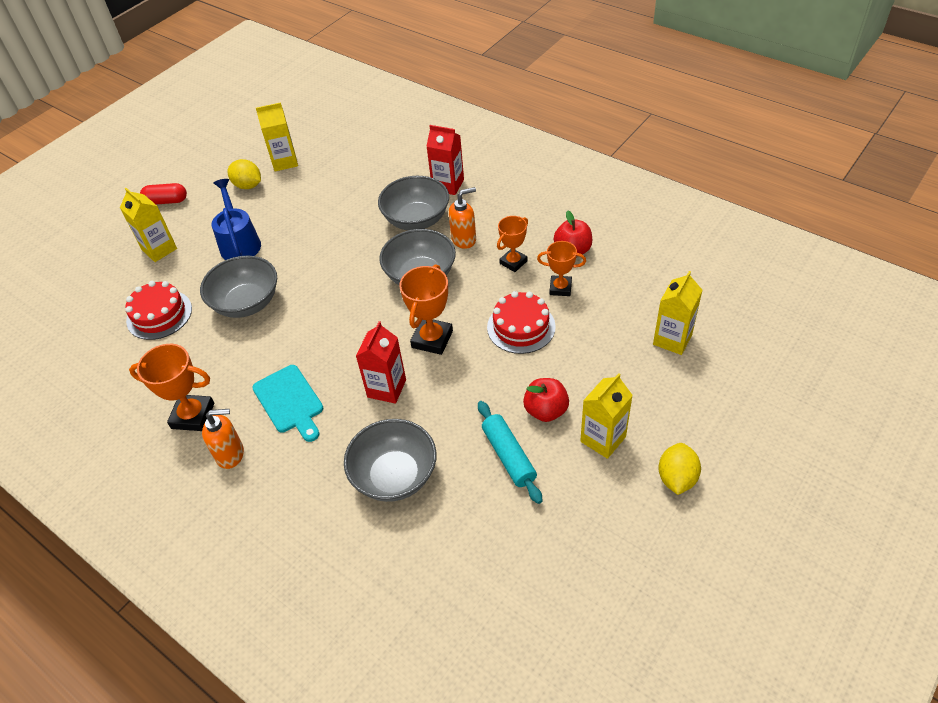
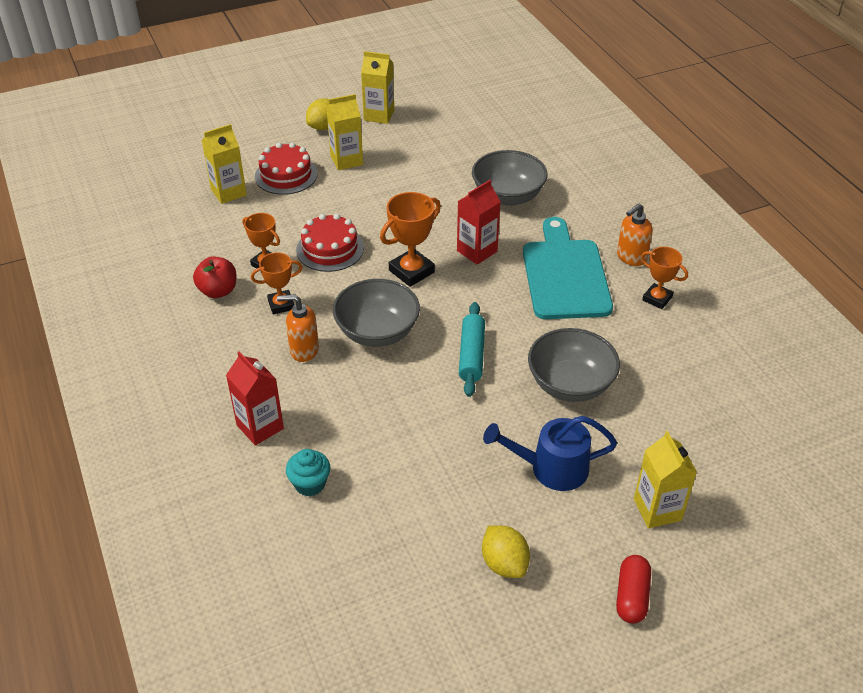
camera: 155 degrees left, 5 degrees down
(159, 314) = (672, 415): red cake -> red cake (286, 175)
(166, 201) = (631, 596): red capsule -> red capsule turned 75 degrees clockwise
(193, 416) = (657, 298): orange trophy -> orange trophy, size x0.66
(230, 454) = (631, 257): orange soap dispenser -> orange soap dispenser turned 60 degrees counterclockwise
(239, 243) = (551, 468): blue watering can -> blue watering can turned 75 degrees clockwise
(284, 162) = (433, 584): yellow carton -> yellow carton (379, 115)
(290, 401) = (565, 275): turquoise cutting board -> turquoise cutting board, size x1.58
(389, 172) = (310, 484): none -> turquoise cupcake
(416, 220) = (332, 397): grey bowl -> none
(509, 456) = (418, 176): turquoise rolling pin -> turquoise rolling pin (471, 355)
(546, 410) = (368, 189): red apple -> none

